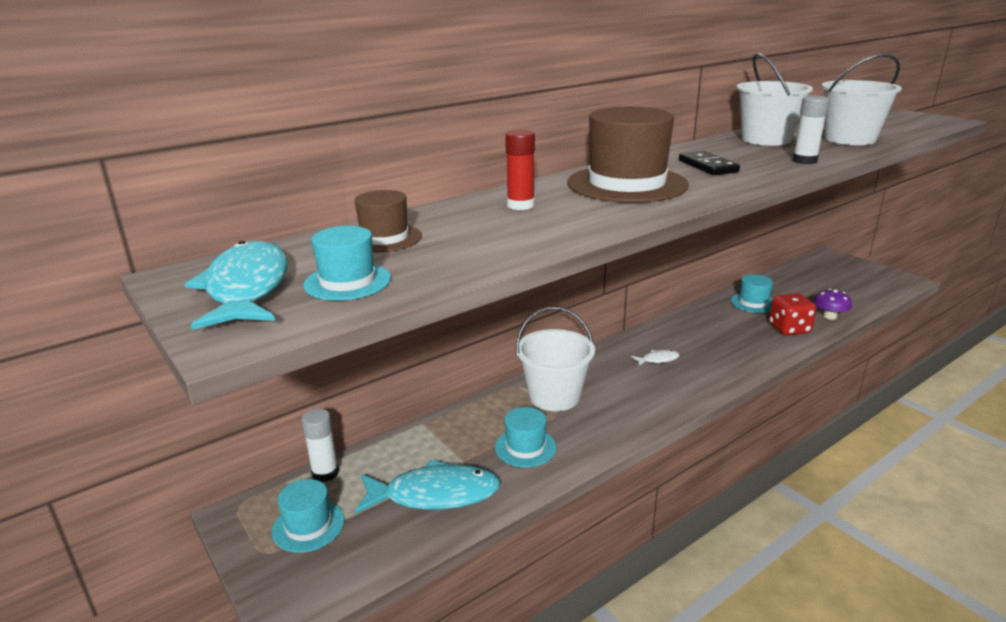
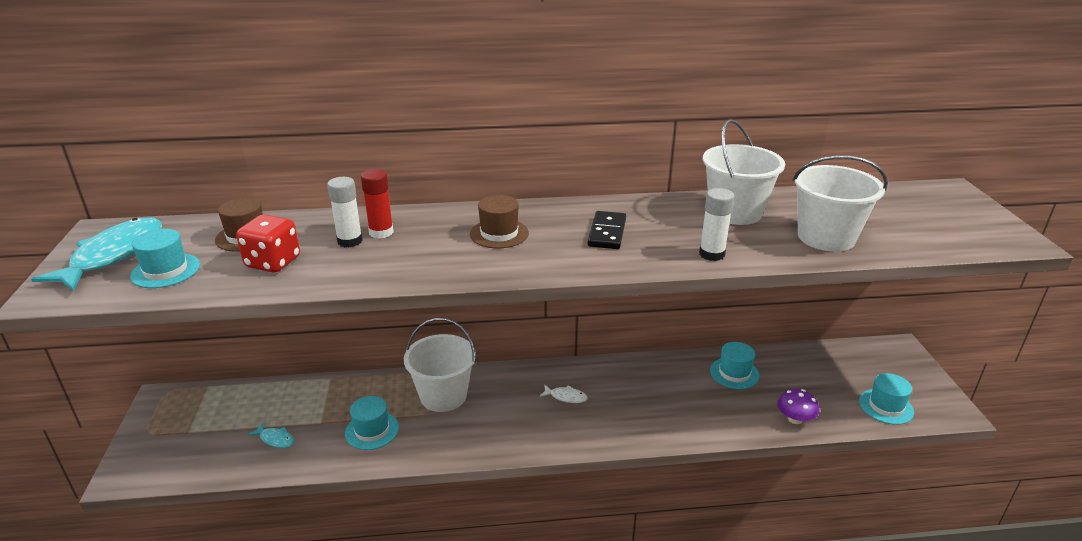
camera: 30 degrees right, 5 degrees up
(308, 526) = (186, 425): turquoise hat -> turquoise hat (886, 406)
(325, 473) = (234, 390): white glue stick -> white glue stick (350, 241)
(435, 494) = (275, 439): turquoise fish -> turquoise fish, size x0.44
(627, 184) = (499, 233): brown hat -> brown hat, size x0.52
(789, 329) = (731, 416): red dice -> red dice (273, 262)

